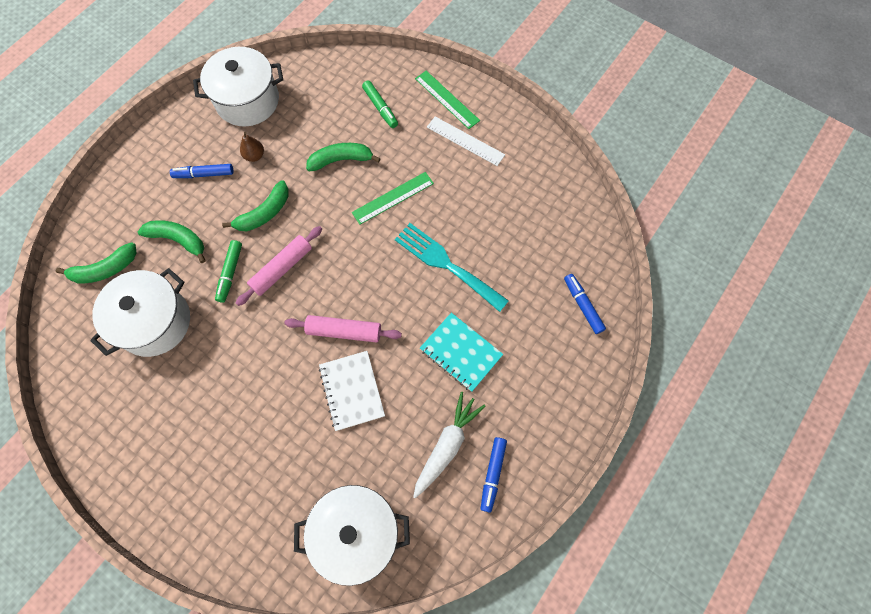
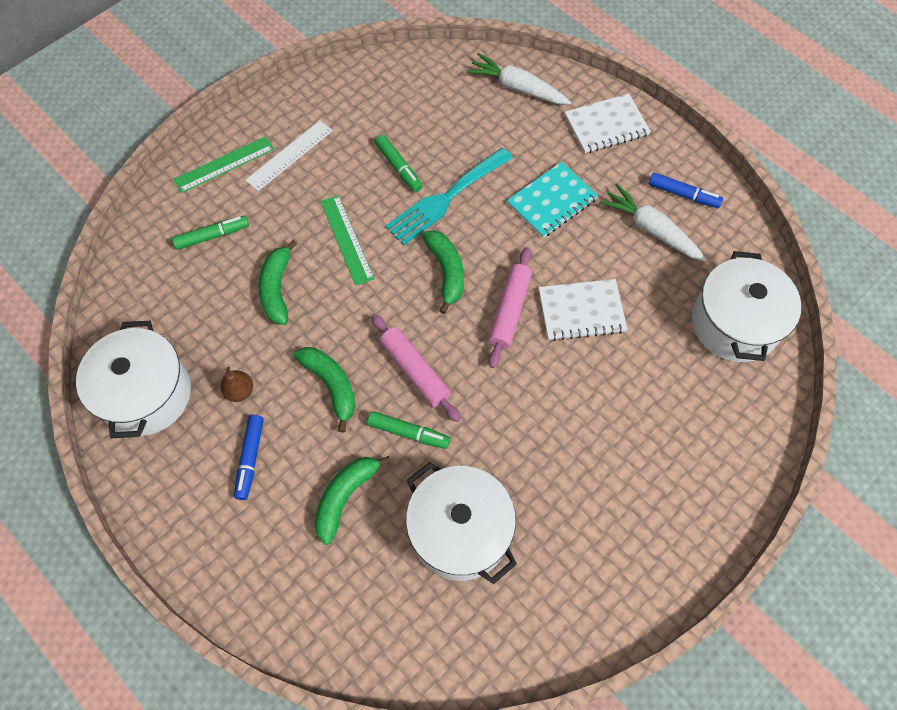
camera: 80 degrees left, 5 degrees down
(105, 269) = (368, 599): green banana -> green banana (446, 272)
(470, 222) = (398, 167): none -> green marker
(559, 392) = (606, 125): none -> white notebook
(582, 305) = (517, 88): blue marker -> white carrot

